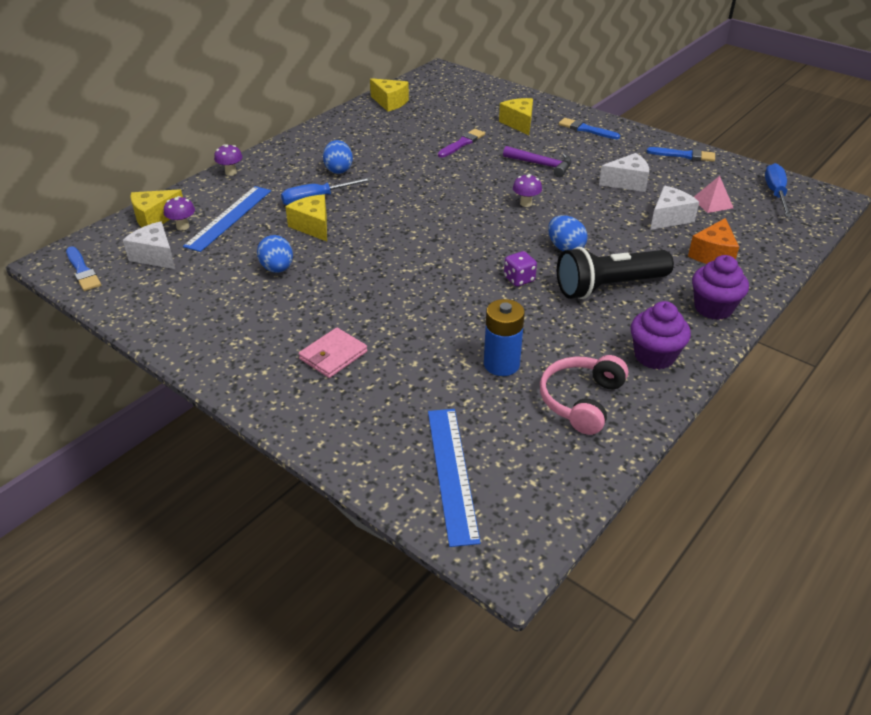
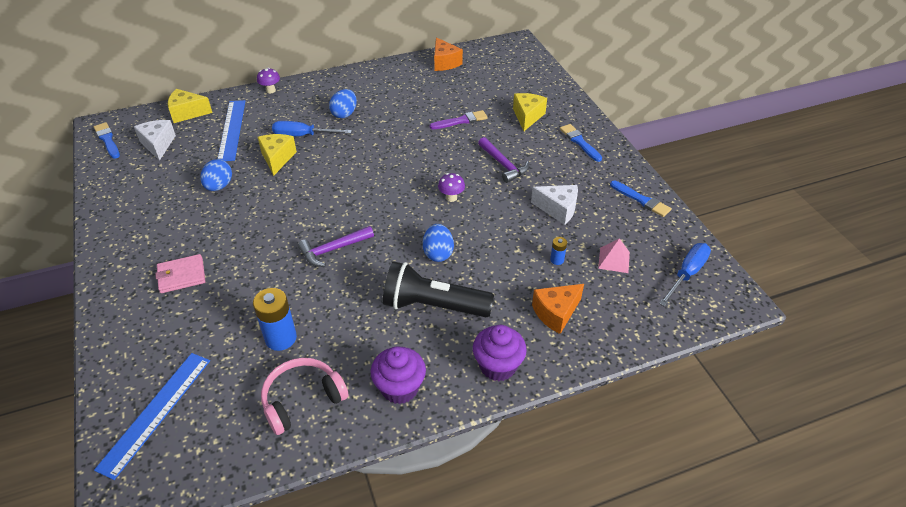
camera: 30 degrees right, 5 degrees up
(82, 271) = (107, 140): blue brush -> blue brush turned 150 degrees clockwise
(183, 226) = (197, 126): purple mushroom -> none
(229, 217) = (232, 130): blue ruler -> blue ruler turned 60 degrees counterclockwise
(390, 103) = (444, 63): yellow cheese -> orange cheese
(465, 279) = (333, 249): none -> purple hammer
(519, 279) = (372, 267): purple dice -> none
(669, 218) = (557, 260): white cheese -> blue battery

